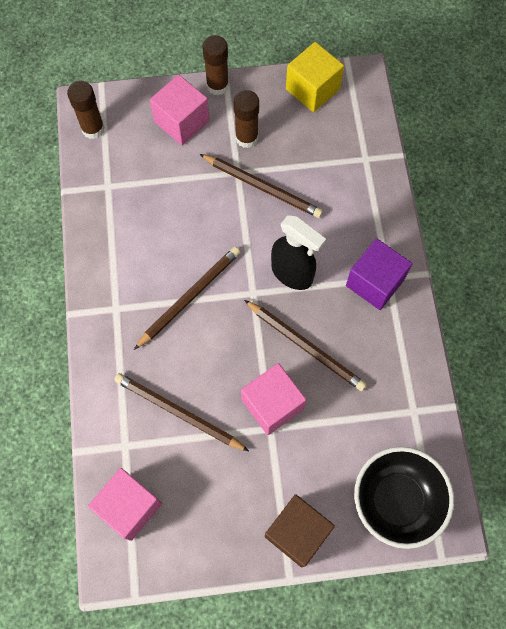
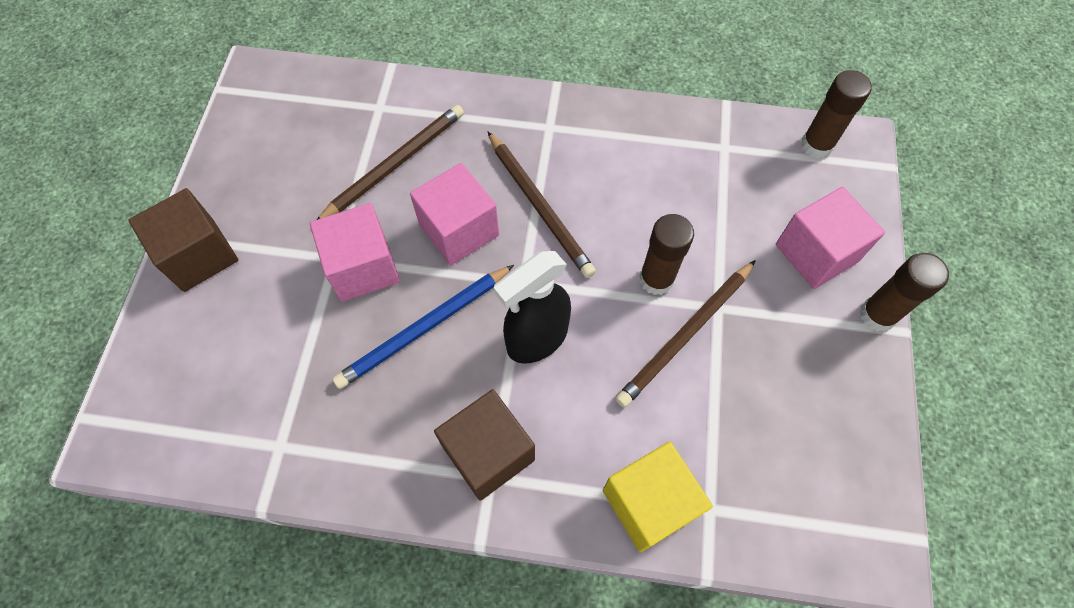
camera: 105 degrees right, 5 degrees down
(129, 507) = (310, 99): pink cube -> pink cube (459, 230)
(246, 138) = (776, 334): brown glue stick -> brown glue stick (656, 279)
(306, 346) = (424, 328): brown pencil -> blue pencil
(312, 89) = (859, 460): yellow cube -> yellow cube (649, 503)
(375, 282) = (488, 453): purple cube -> brown cube
(396, 500) = (176, 382): black bowl -> none

